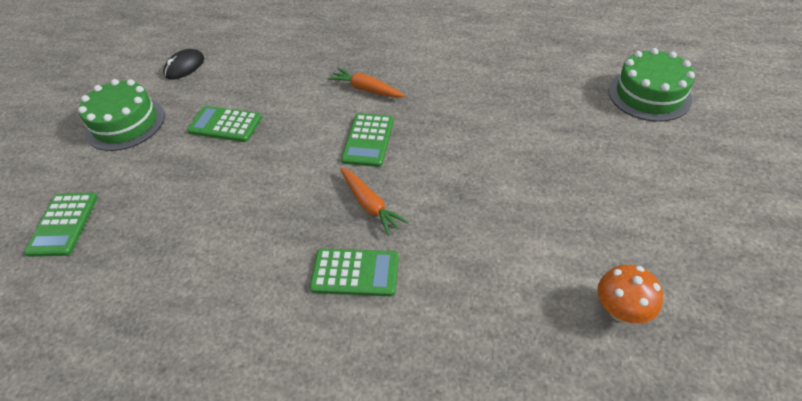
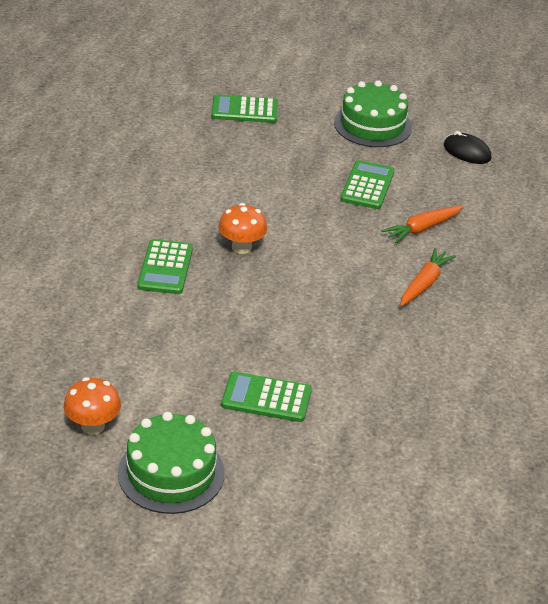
camera: 85 degrees right, 10 degrees down
(318, 210) = (241, 247): none -> orange mushroom
(368, 140) = (336, 281): green calculator -> green calculator (266, 398)
(370, 205) = (243, 279): orange carrot -> orange carrot (422, 229)
(649, 95) = (409, 534): green cake -> green cake (171, 473)

